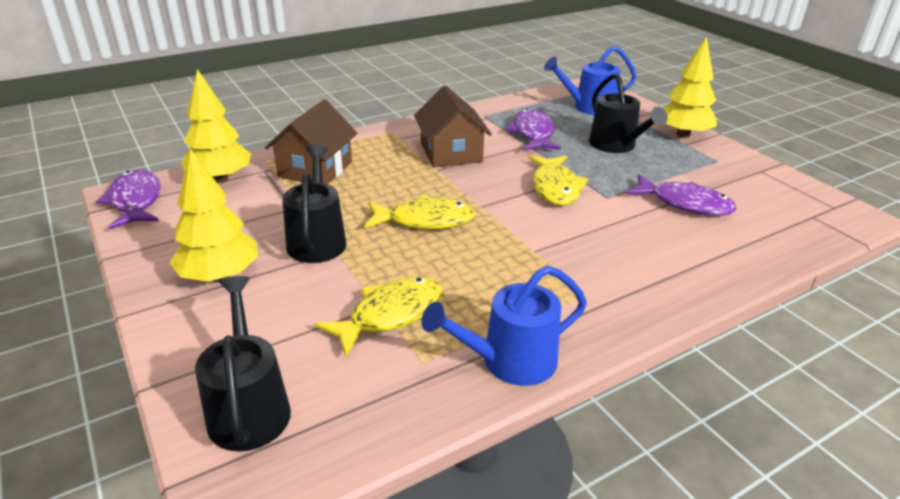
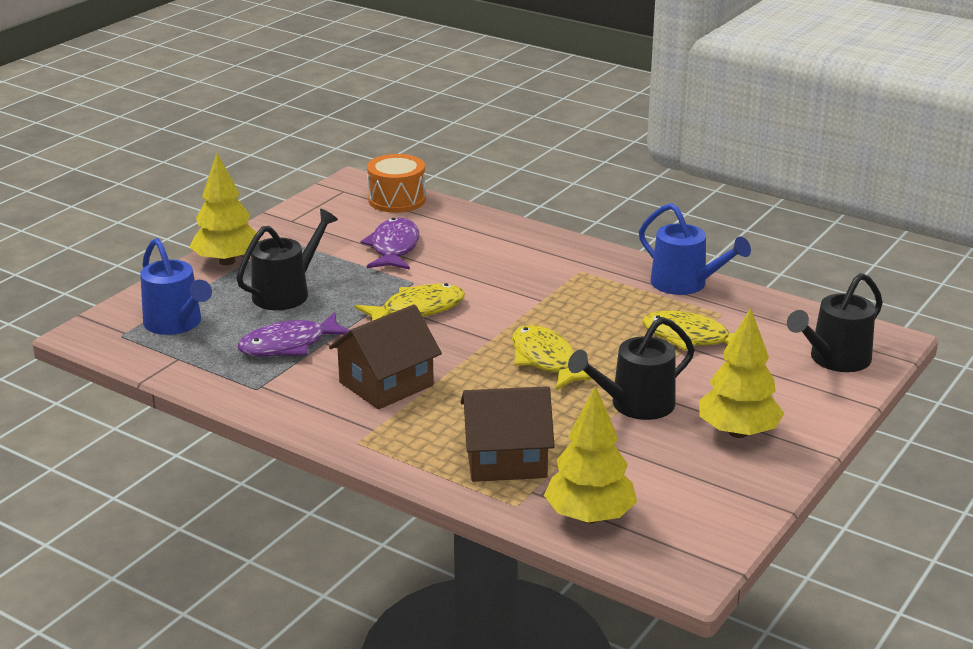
camera: 115 degrees left, 5 degrees down
(135, 201) = (691, 552): purple fish -> none
(807, 230) = (397, 200): none -> orange drum

